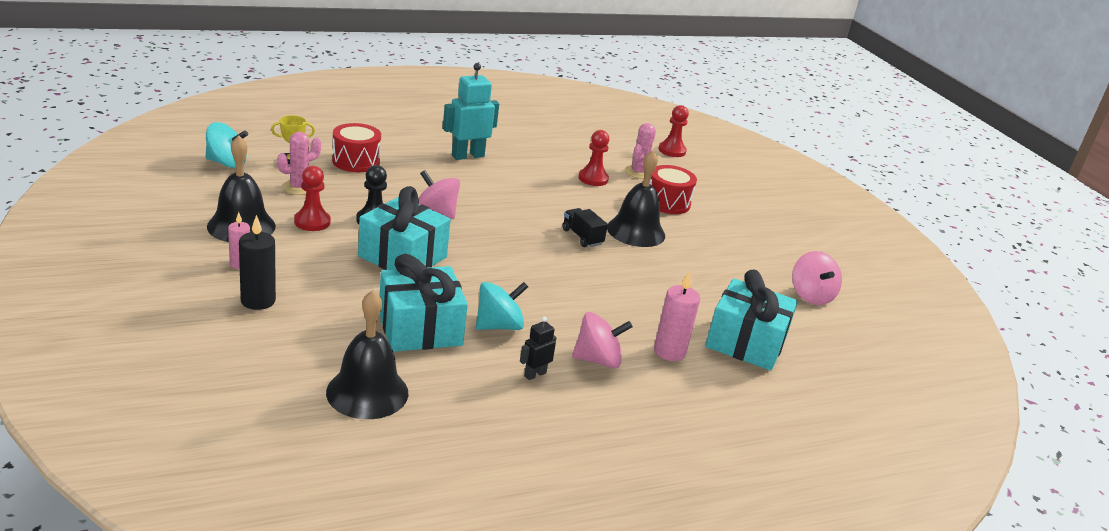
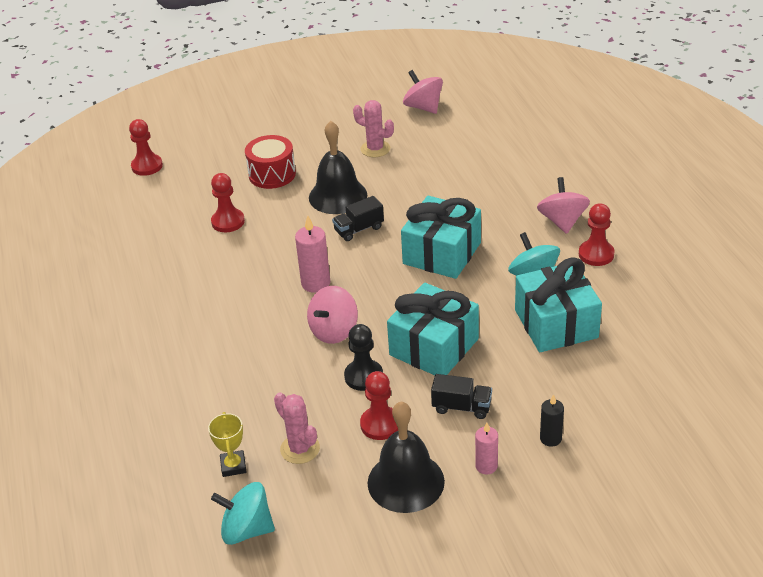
camera: 80 degrees left, 10 degrees up
(227, 163) = (247, 529): turquoise spinning top -> turquoise spinning top turned 90 degrees counterclockwise
(258, 301) = (550, 438): black candle -> black candle, size x0.64
(318, 261) = (461, 407): none -> black truck
(356, 161) = (219, 409): red drum -> none
(367, 392) = (660, 346): black bell -> none
(467, 156) = (186, 316): turquoise robot -> none
(535, 374) = (596, 254): black robot -> red pawn
(638, 172) = (206, 191): pink cactus -> pink cactus (375, 149)
(669, 352) = (535, 184): pink candle -> pink candle (315, 283)
(746, 343) = (507, 145): turquoise gift -> turquoise gift (442, 253)
(811, 295) = (423, 107): pink spinning top -> pink spinning top turned 120 degrees counterclockwise

